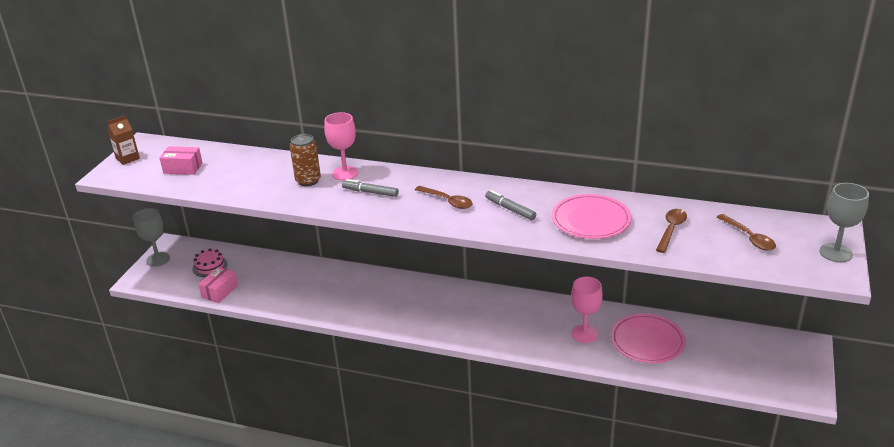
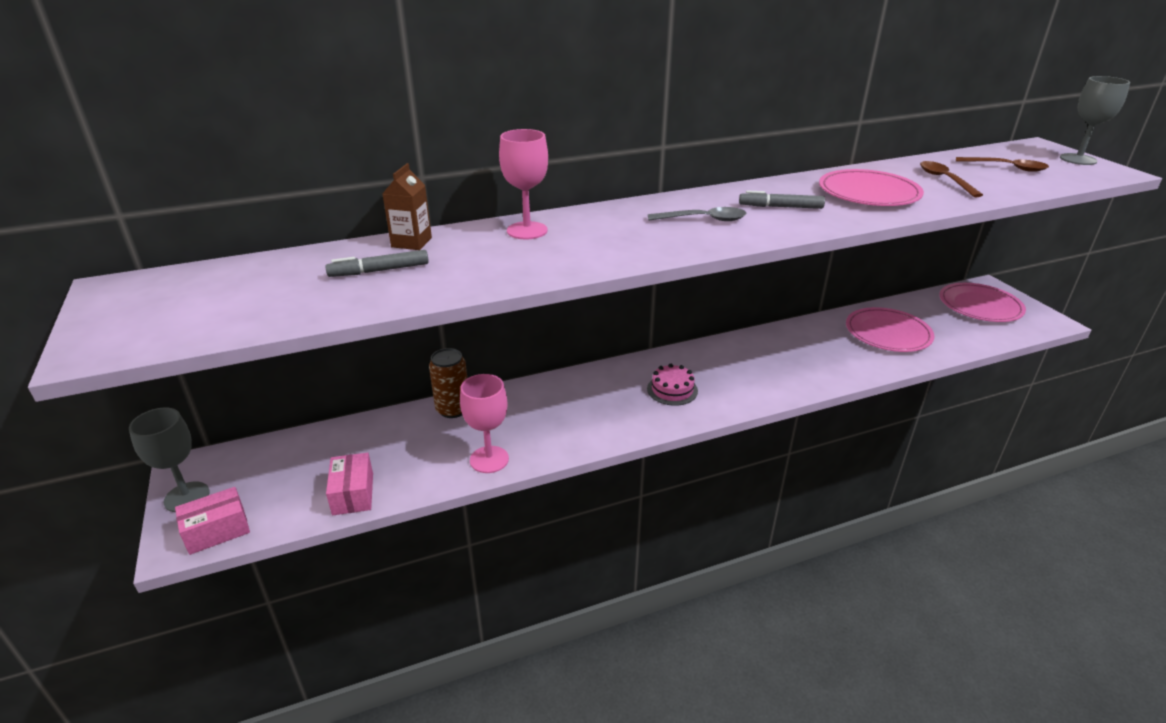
camera: 40 degrees left, 0 degrees up
(127, 158) = (107, 315): brown carton -> brown carton (411, 242)
(183, 168) = (249, 296): pink box -> pink box (217, 530)
(210, 266) = (294, 469): pink cake -> pink cake (672, 390)
(308, 181) = (490, 252): brown can -> brown can (453, 409)
(370, 192) = (597, 238): grey marker -> grey marker (379, 271)
(447, 201) = (703, 220): brown spoon -> grey spoon
(584, 334) = (832, 350): pink goblet -> pink goblet (489, 459)
(767, 355) = (980, 306): none -> pink plate

